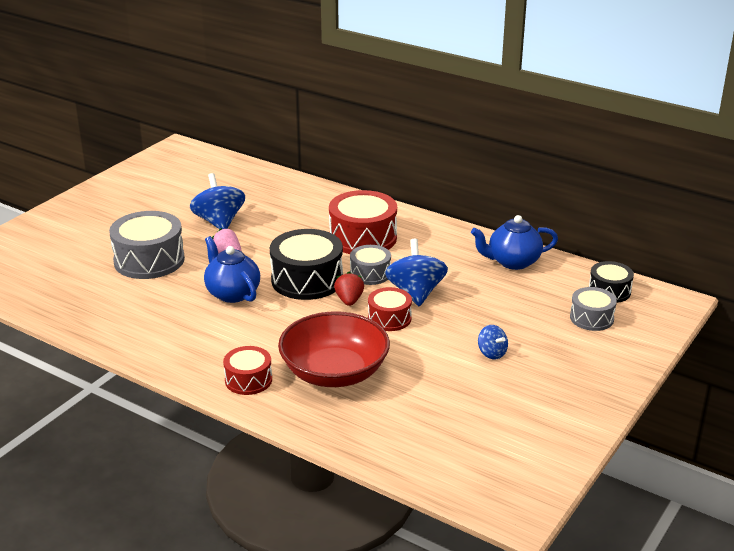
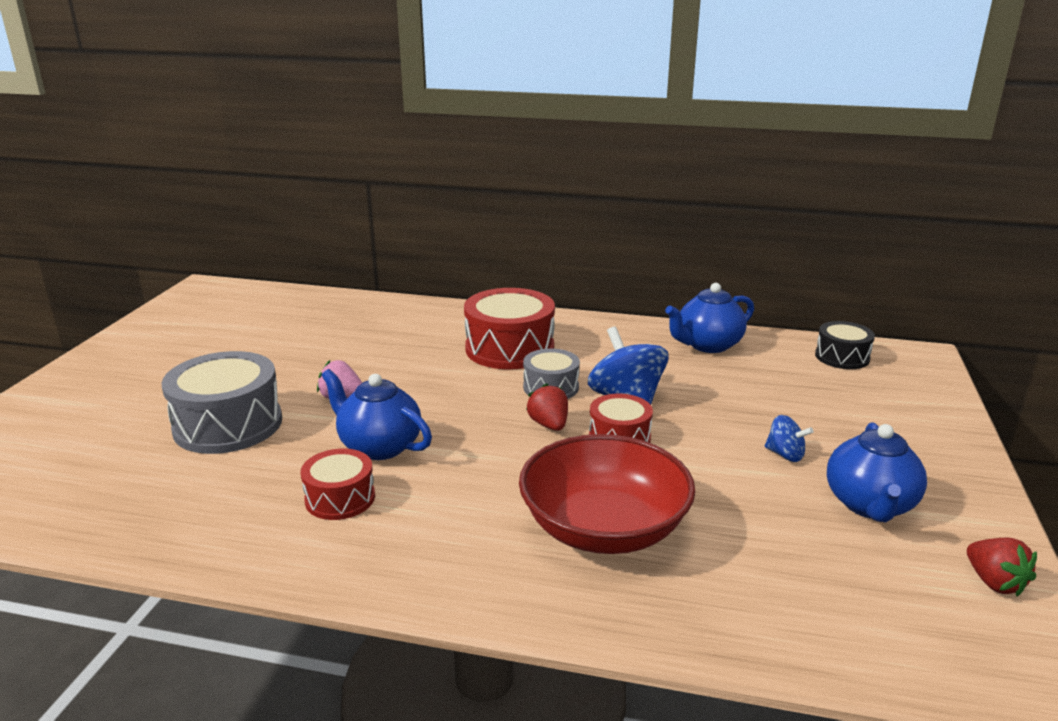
camera: 20 degrees left, 5 degrees down
(219, 222) = (307, 360): blue spinning top -> none
(248, 380) = (484, 570): red drum -> red drum (340, 498)
(307, 280) = (473, 409): black drum -> none
(516, 396) = (870, 505): none -> blue teapot
(547, 456) = (994, 582): none -> red strawberry
(591, 318) = (854, 389): grey drum -> none

